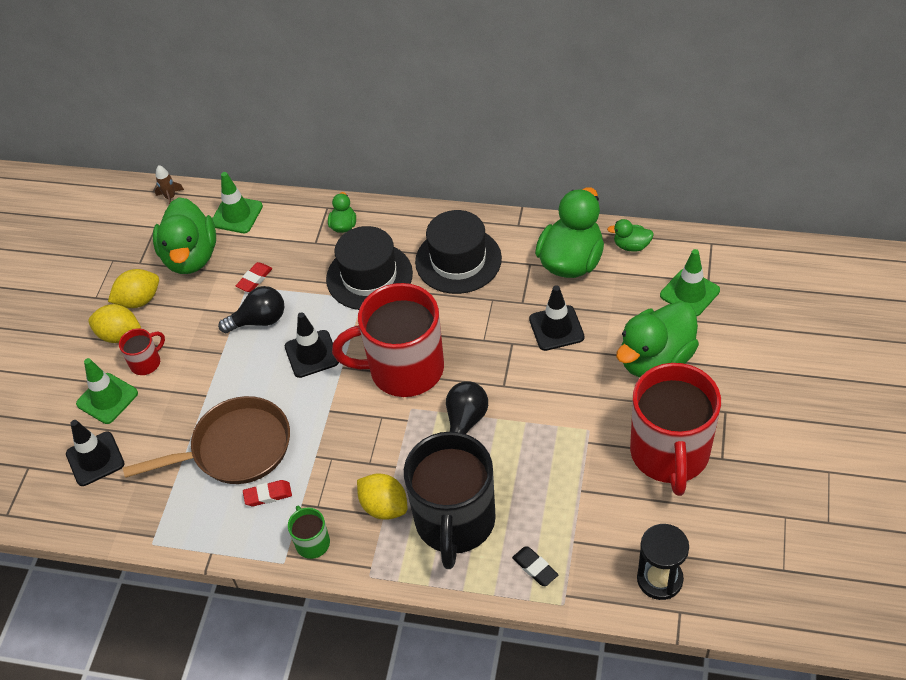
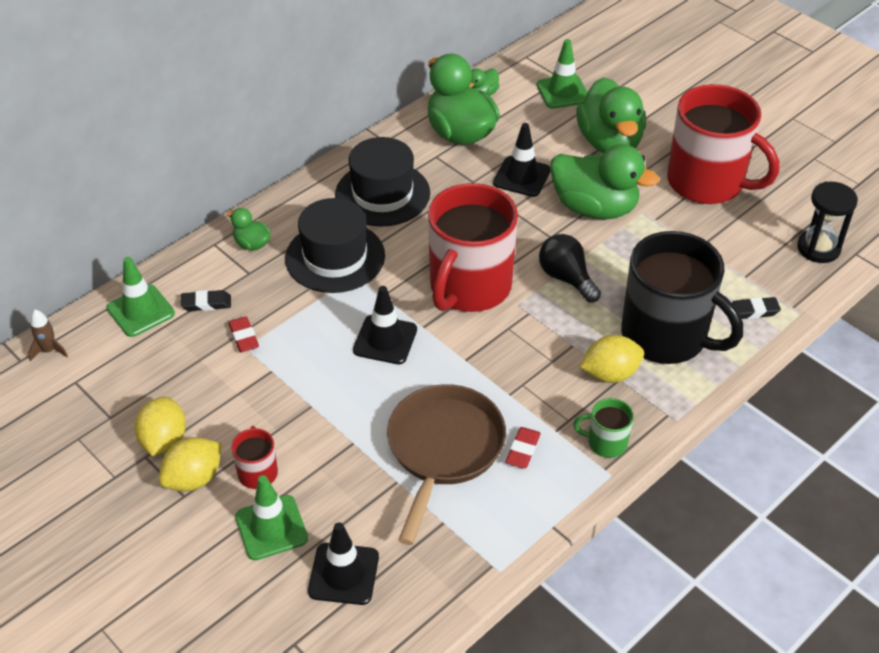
camera: 60 degrees left, 5 degrees down
(191, 257) = (154, 371): green duck -> green duck (594, 208)
(259, 320) = (301, 358): black light bulb -> none
(269, 241) = (206, 303): none -> black eraser

